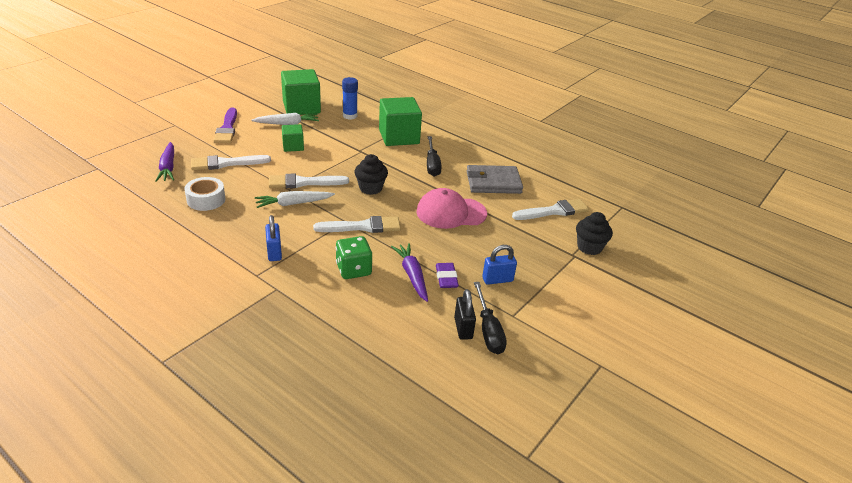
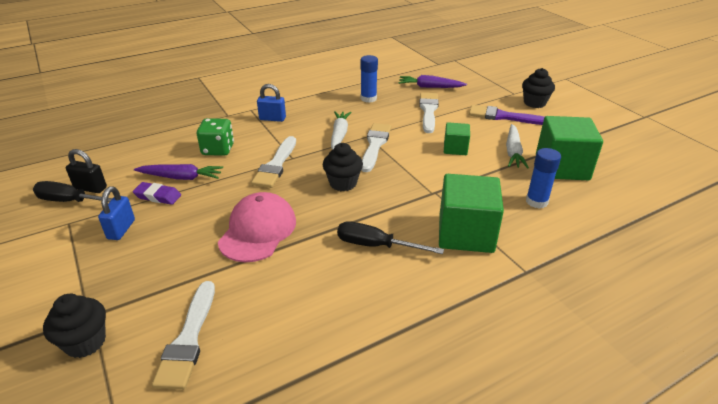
camera: 115 degrees right, 0 degrees up
(195, 116) = (534, 103): none -> black cupcake
(206, 200) = (368, 98): white tape -> blue glue stick
(493, 182) = (301, 296): grey wallet -> none

